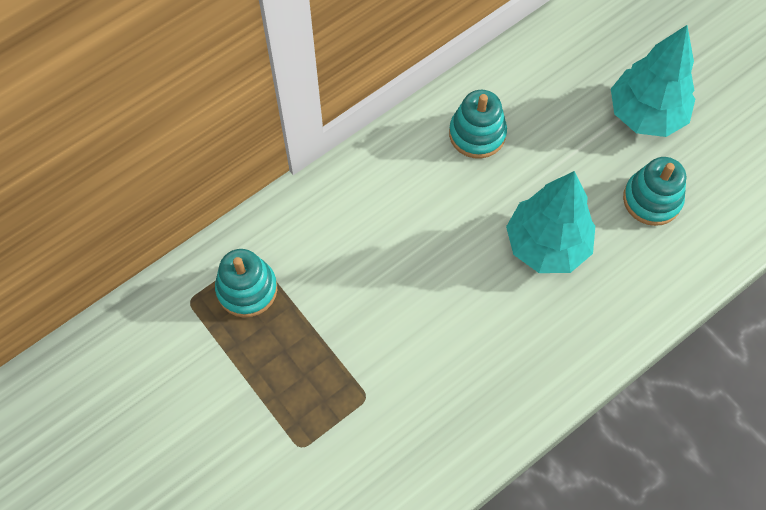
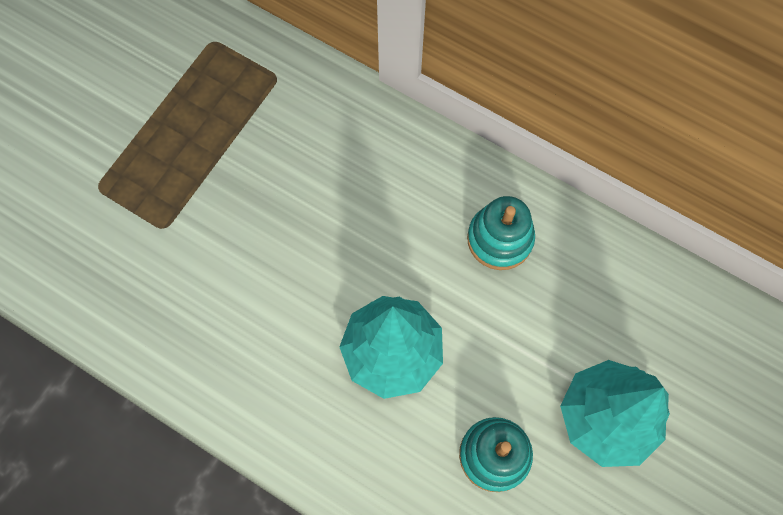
camera: 70 degrees right, 5 degrees up
(247, 289) = (240, 84): turquoise stacking toy -> none

